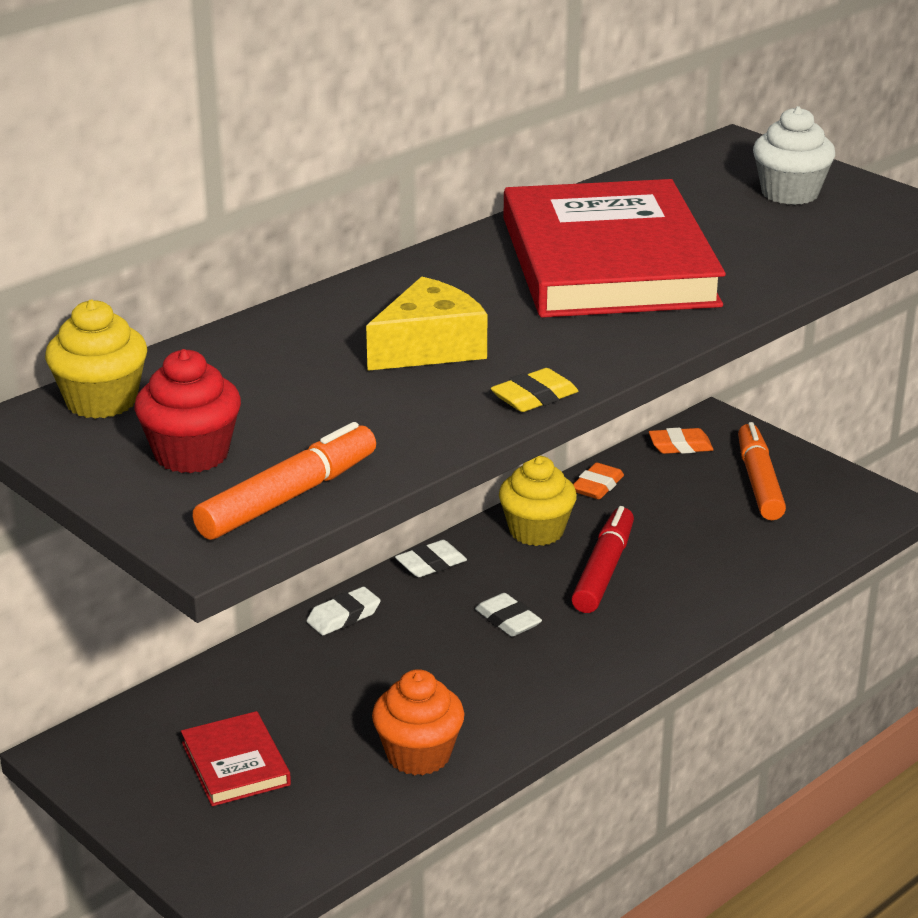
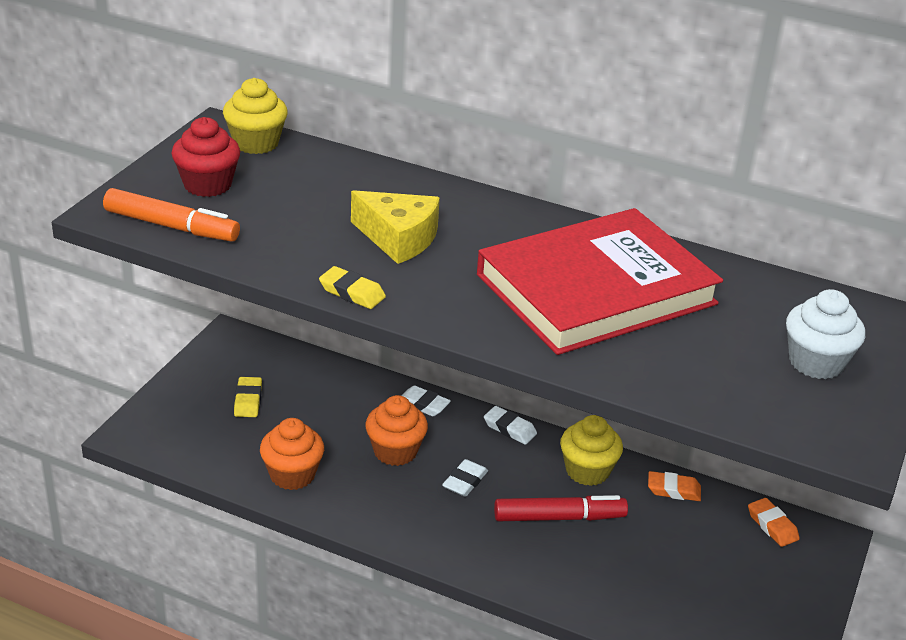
camera: 65 degrees right, 5 degrees up
(235, 764) = (248, 400): red book -> yellow eraser
(421, 659) = (395, 451): none -> orange cupcake
(759, 482) = (754, 584): orange marker -> none

